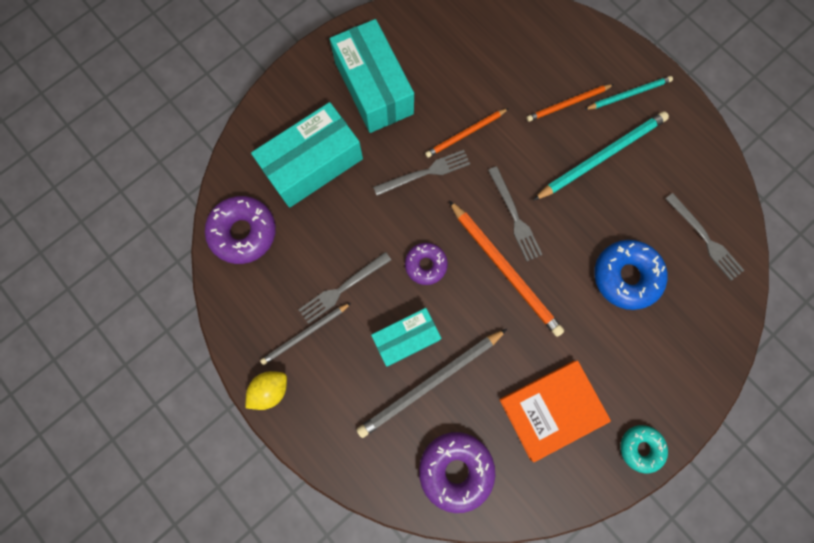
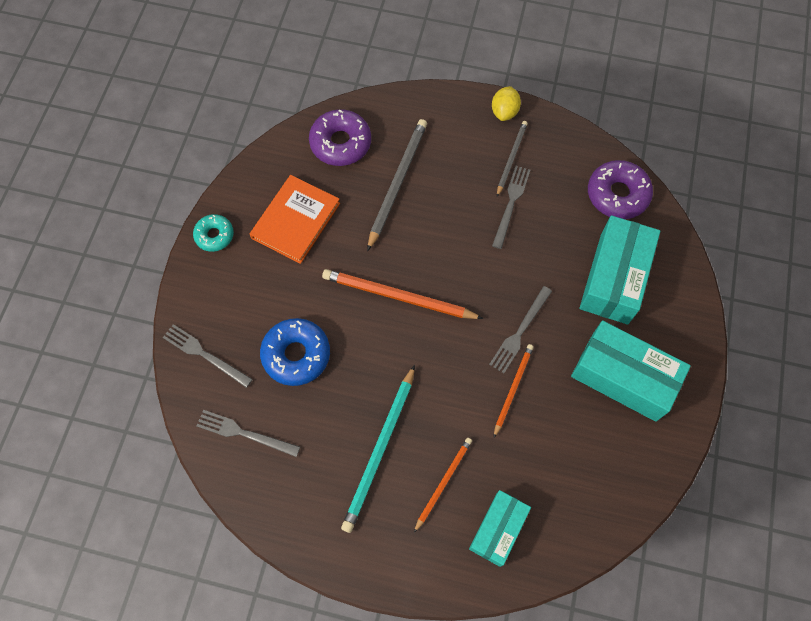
camera: 145 degrees right, 10 degrees down
(406, 338) = (437, 200): turquoise box -> turquoise box (498, 529)
(425, 265) = (463, 260): purple donut -> none
(514, 216) = (420, 344): grey fork -> grey fork (205, 355)
(629, 94) = (392, 534): turquoise pencil -> none

